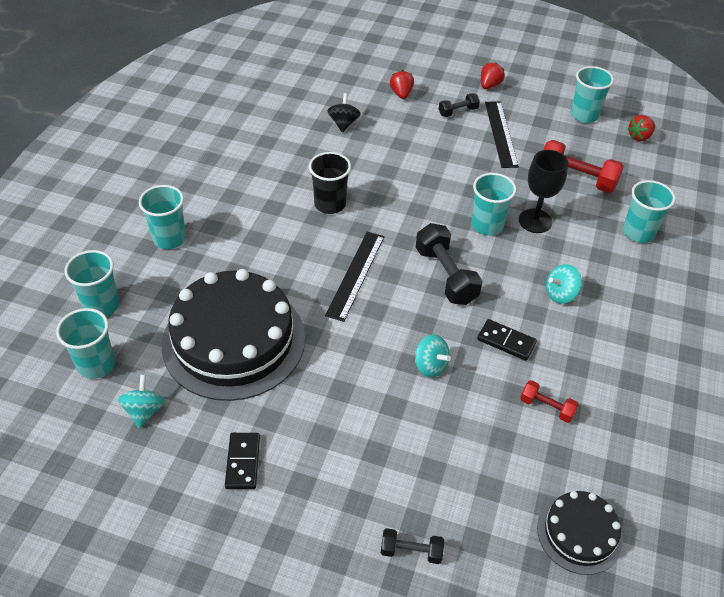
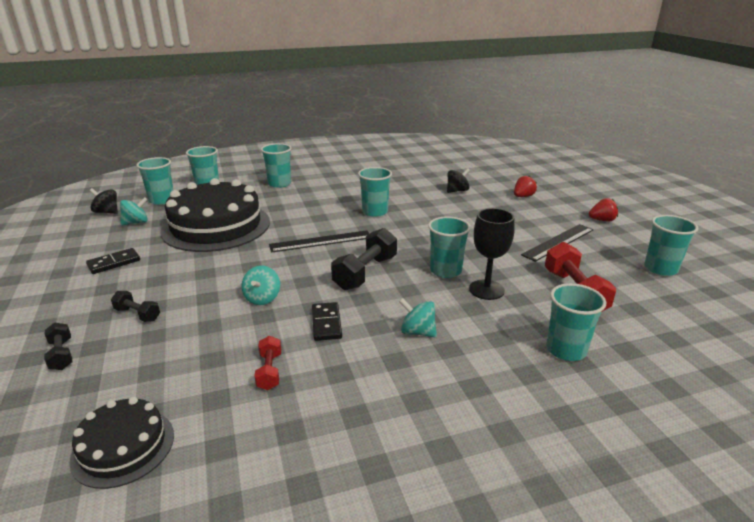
camera: 55 degrees right, 20 degrees down
(74, 432) = (107, 212): none -> black spinning top
(330, 204) = (375, 212): black cup -> turquoise cup
(458, 112) = (547, 219): black dumbbell -> black dumbbell (137, 314)
(639, 136) = (698, 306): red strawberry -> none

